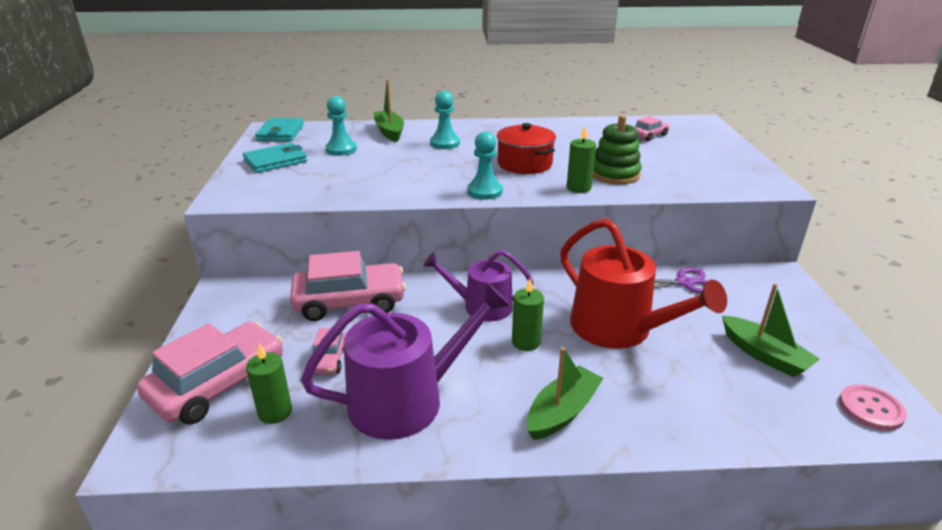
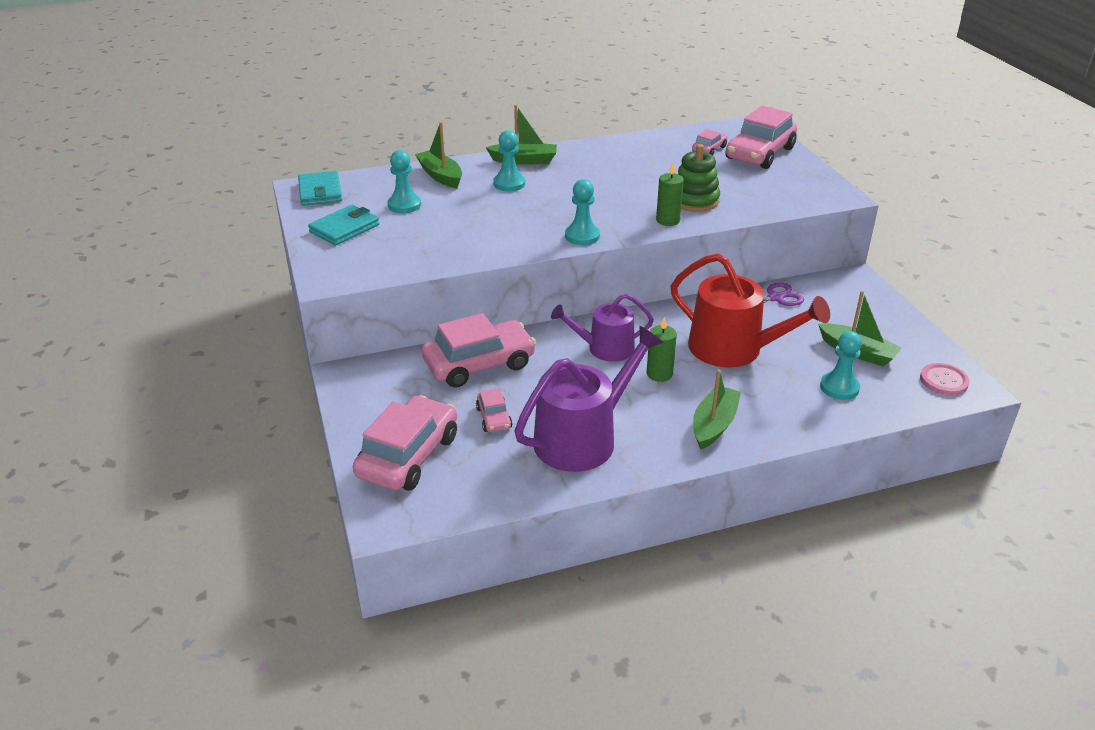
camera: 15 degrees left, 5 degrees up
(275, 412) = (476, 468): green candle -> none
(470, 128) = (524, 160): none -> green boat
(524, 164) = (603, 199): red pot -> none
(699, 143) = (759, 153): none -> pink car
(731, 394) = (839, 387): none -> turquoise pawn

